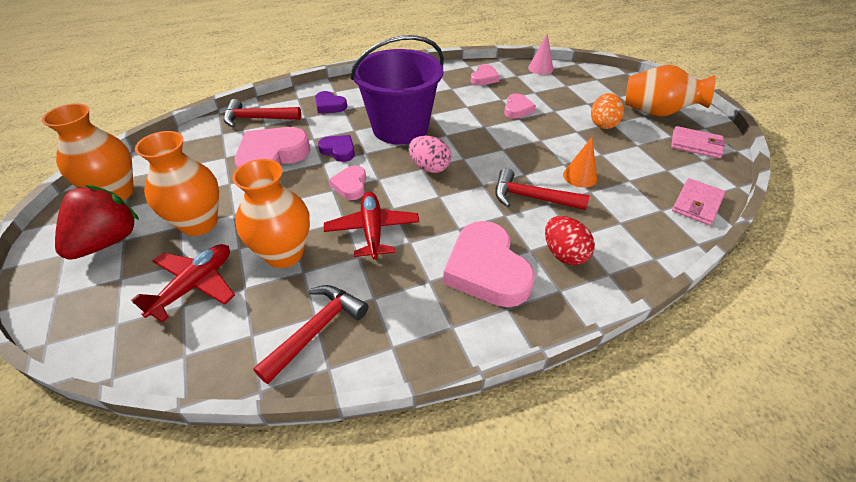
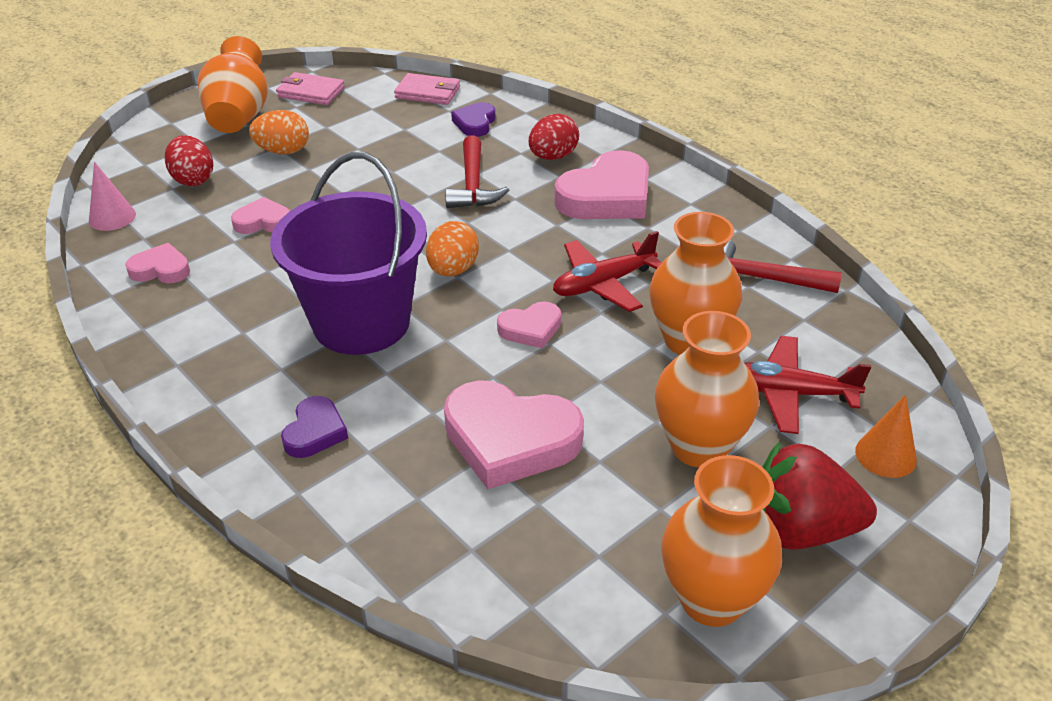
camera: 110 degrees left, 5 degrees down
(257, 119) = (399, 519): red hammer -> none
(338, 150) = (454, 369): purple heart -> purple heart (475, 123)
(429, 167) = (453, 270): pink egg -> orange egg
(574, 92) = (193, 179): none -> red egg
(580, 176) = (413, 158): orange cone -> orange cone (885, 455)
(696, 145) = (311, 92): pink wallet -> pink wallet turned 75 degrees counterclockwise

